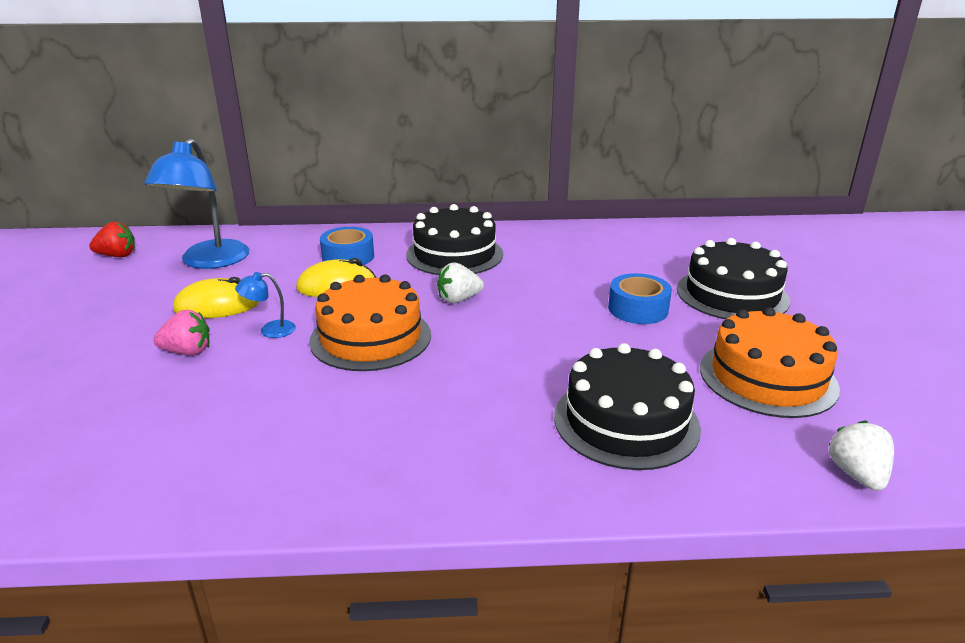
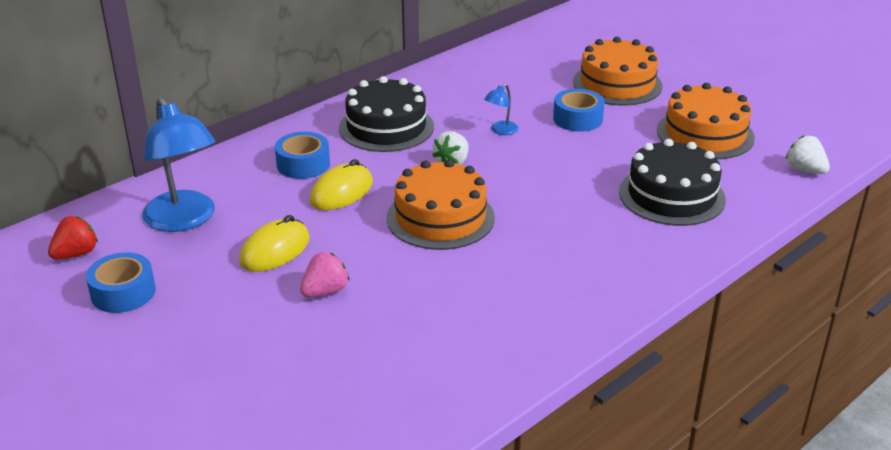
camera: 40 degrees left, 5 degrees up
(88, 290) = (123, 292): none -> blue tape
(270, 330) = (357, 247): blue lamp -> blue lamp (501, 131)
(732, 294) = (617, 84): black cake -> orange cake

